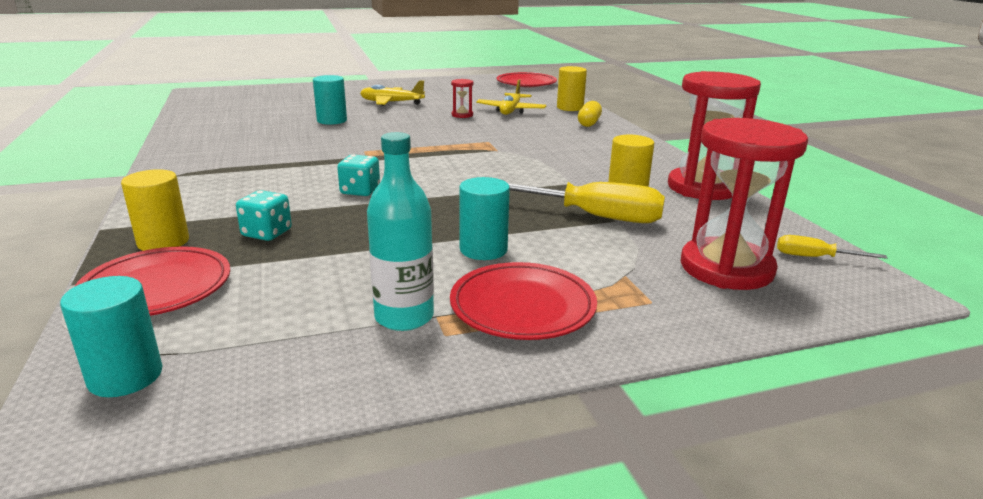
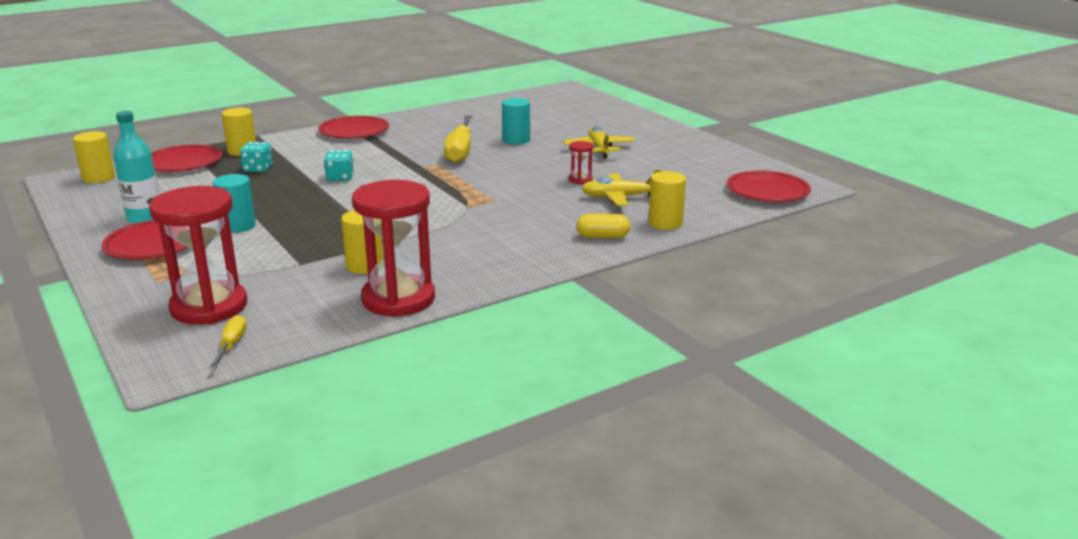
camera: 75 degrees right, 0 degrees up
(125, 376) = (98, 178): turquoise cylinder -> yellow cylinder
(189, 175) = (354, 132): none -> red plate
(593, 216) = (308, 255): yellow screwdriver -> yellow screwdriver (460, 151)

